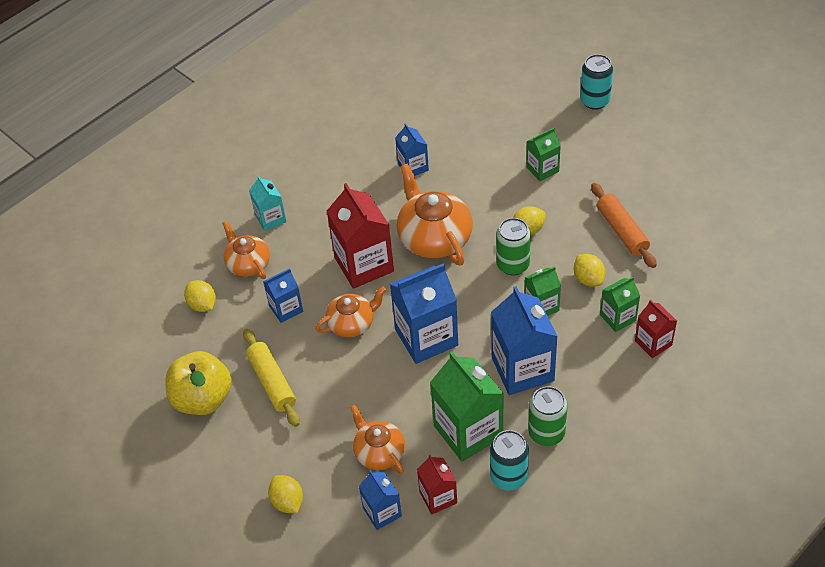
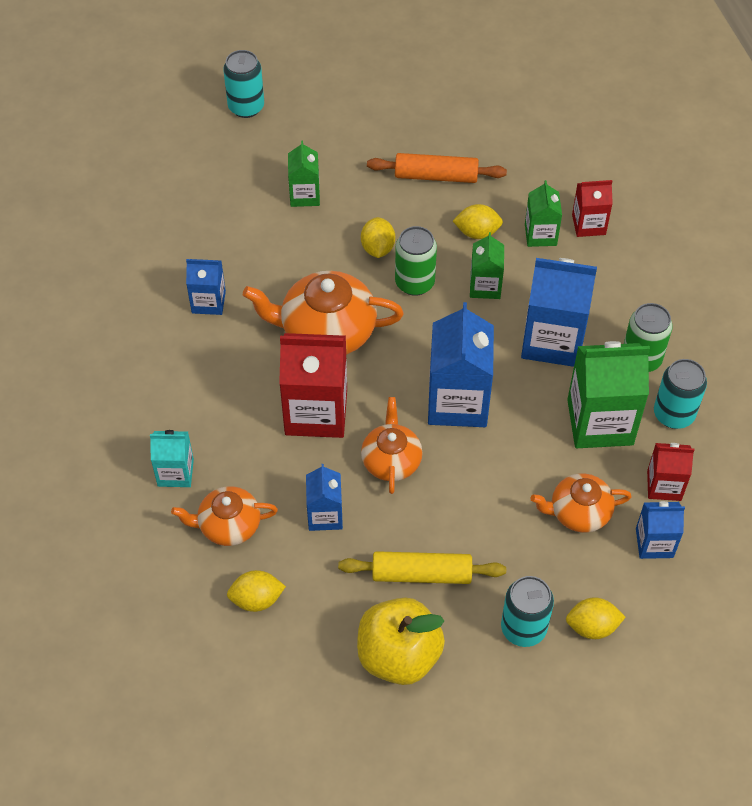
camera: 65 degrees left, 5 degrees up
(263, 460) = (523, 628): none -> turquoise can

